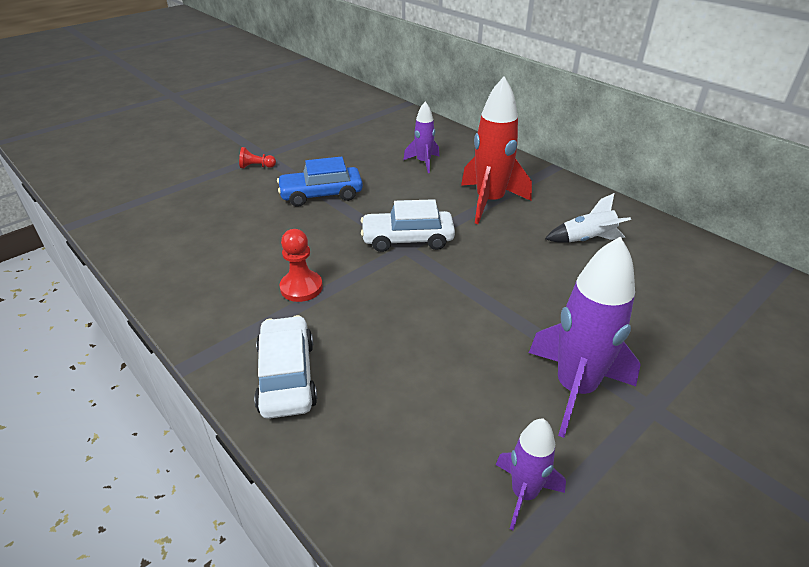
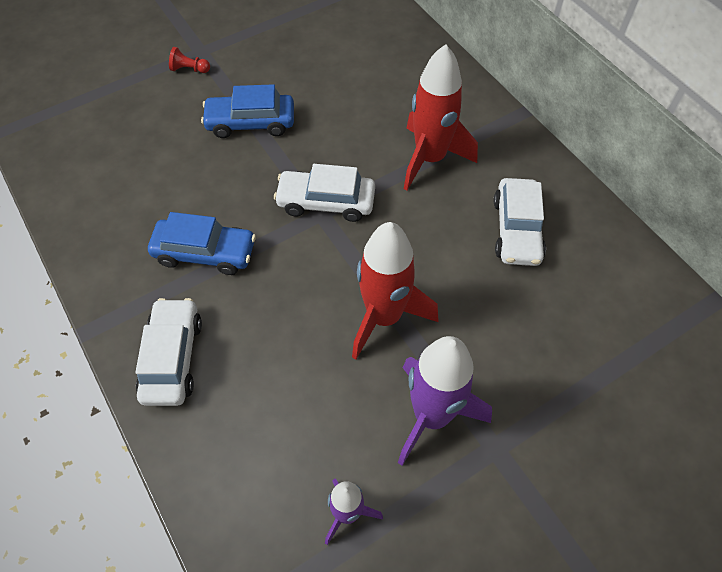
camera: 10 degrees right, 20 degrees up
(301, 287) = (205, 253): red pawn -> blue car
(423, 162) = (374, 86): purple rocket -> none
(494, 315) = (384, 317): none -> red rocket
(587, 240) = (517, 230): white rocket -> white car

